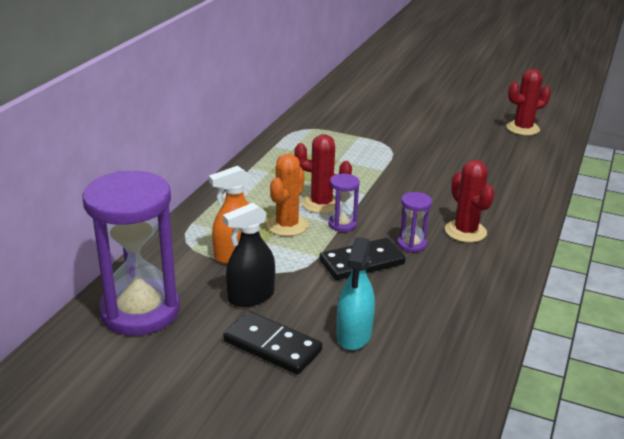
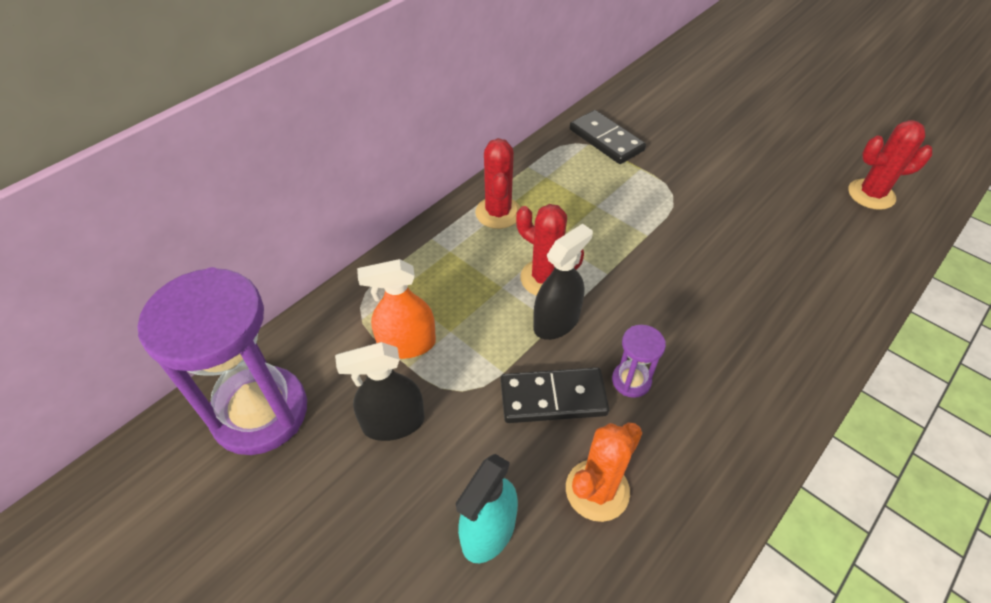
camera: 20 degrees right, 20 degrees up
(272, 346) = (381, 520): black domino -> black domino (606, 140)
(287, 225) = (488, 307): orange cactus -> orange cactus (597, 490)
(342, 224) = (556, 322): purple hourglass -> black spray bottle
(465, 231) = (714, 374): red cactus -> red cactus (498, 213)

